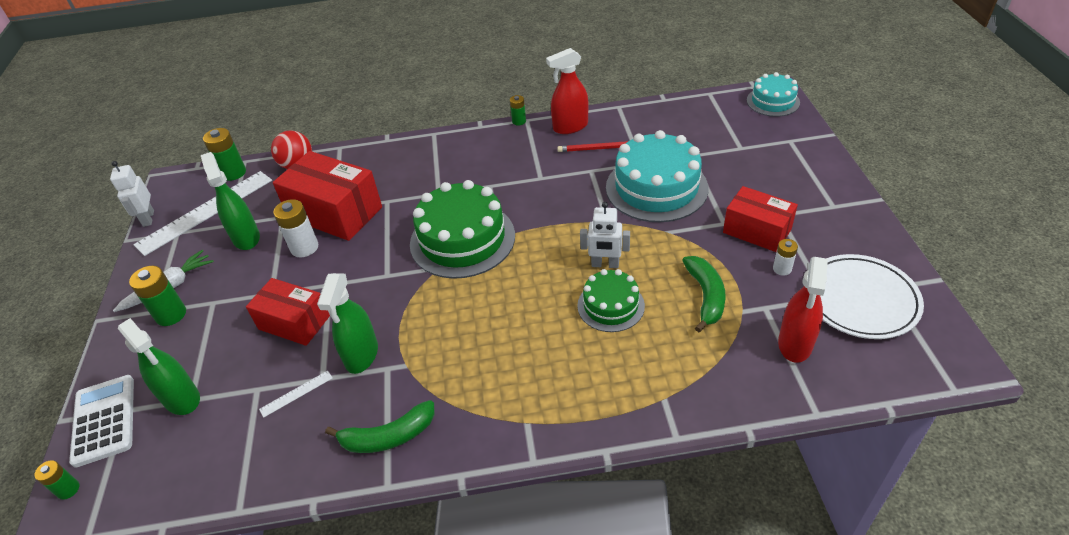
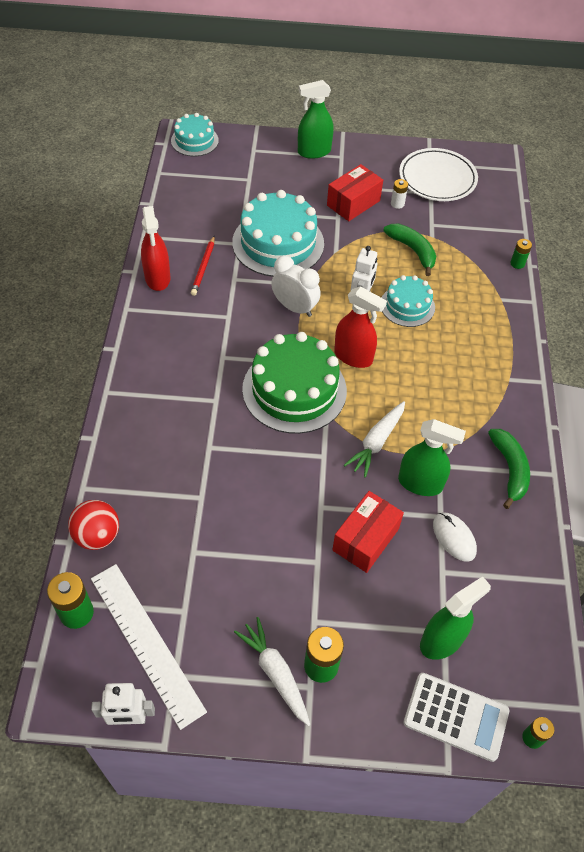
camera: 85 degrees left, 10 degrees up
(104, 420) = (456, 717): white calculator -> white calculator turned 150 degrees counterclockwise
(246, 238) = (217, 591): green spray bottle -> green spray bottle (314, 152)
(296, 393) = (454, 537): white ruler -> white mouse
(304, 247) = (256, 529): white battery -> none
(335, 213) = (208, 497): red box -> none
(409, 311) = (376, 442): none -> white carrot
(519, 121) = (125, 315): green battery -> green battery (517, 263)
(569, 218) = (294, 308): none -> white clock
(610, 305) = (407, 306): green cake -> turquoise cake
(705, 296) = (413, 251): green banana -> green banana turned 45 degrees clockwise
(795, 344) = (468, 221): red spray bottle -> red spray bottle (353, 356)

